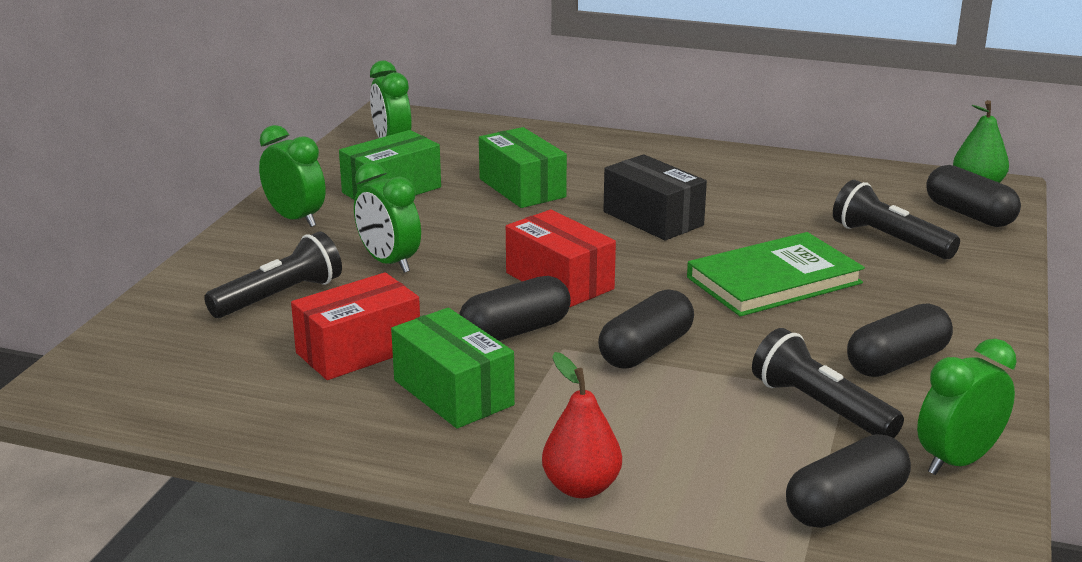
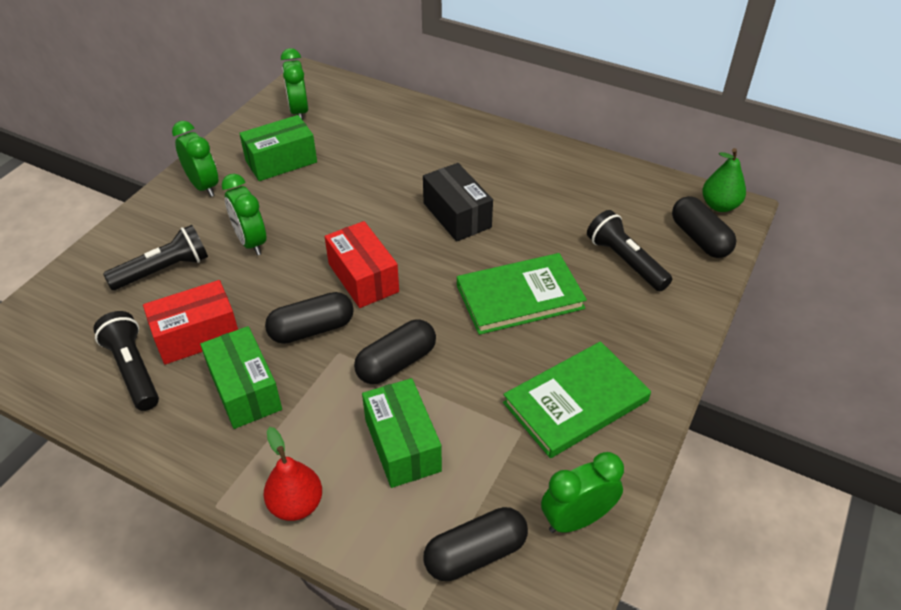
camera: 10 degrees right, 20 degrees up
(522, 188) = (374, 169): green box -> green box (402, 445)
(820, 407) = (499, 444): black flashlight -> black flashlight (133, 370)
(897, 362) = (575, 402): black capsule -> green book

